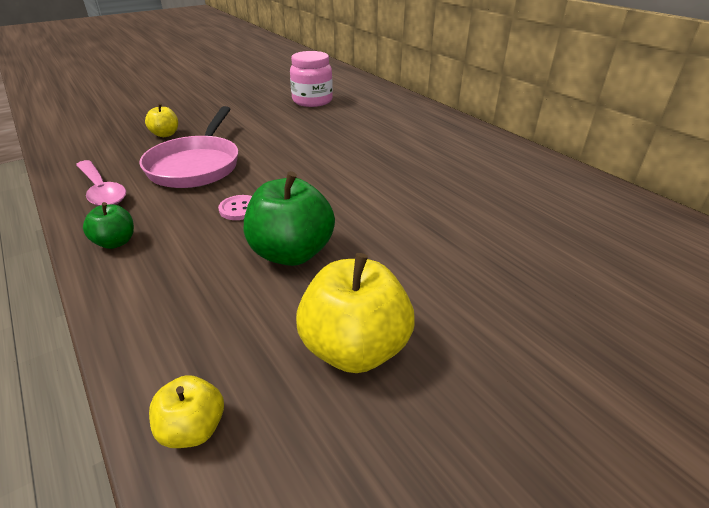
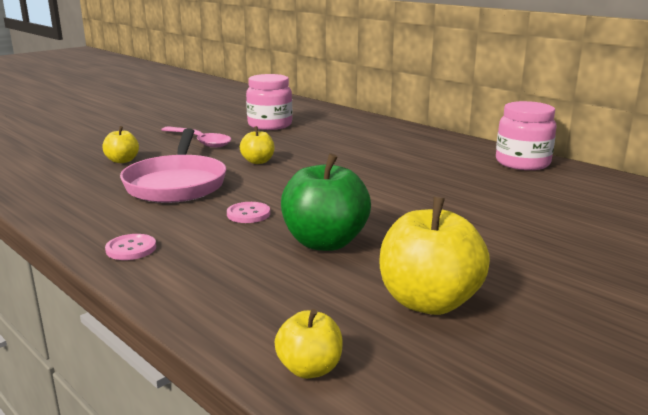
camera: 10 degrees left, 15 degrees down
(101, 190) = (83, 210): pink spoon -> pink spoon (200, 142)
(115, 242) = (131, 249): green apple -> pink button
(280, 144) = (258, 161): none -> yellow apple
(531, 165) = (522, 163): none -> pink jar

